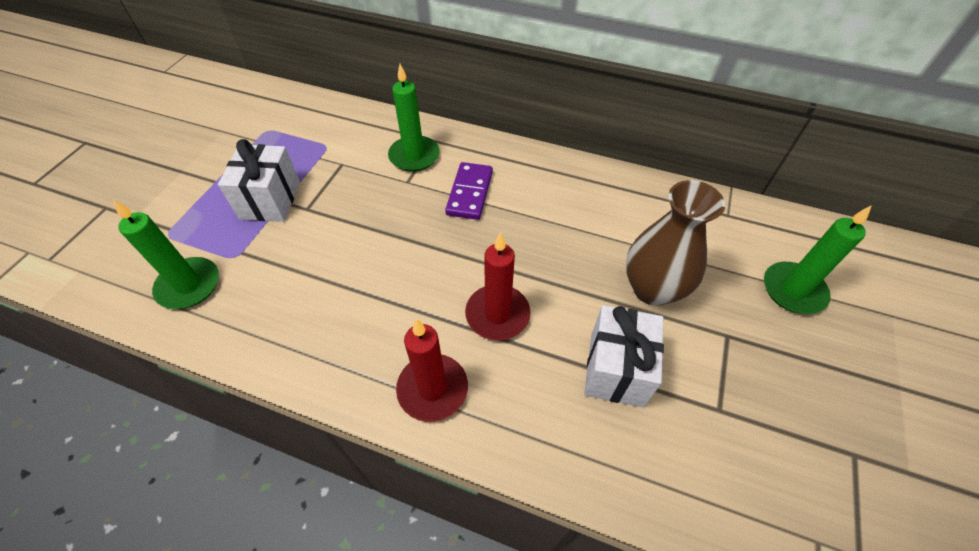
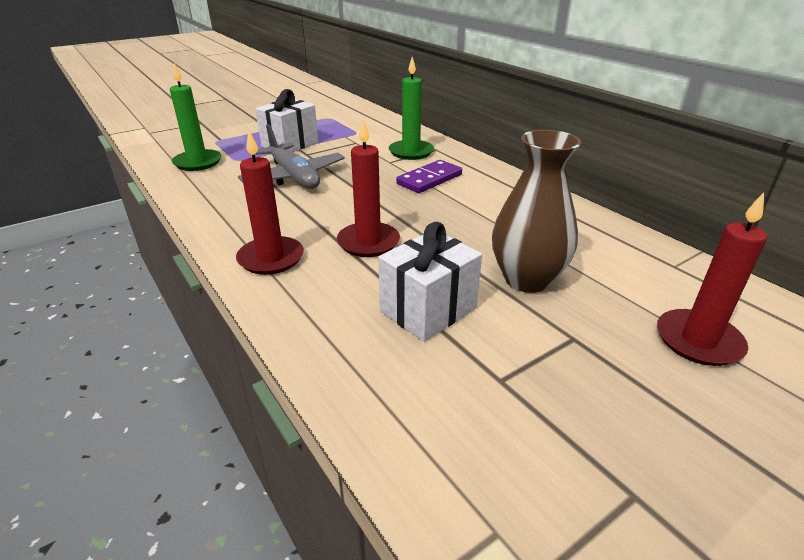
camera: 35 degrees right, 20 degrees down
(332, 255) = (293, 177): none -> grey plane
(793, 290) = (698, 341): green candle -> red candle

